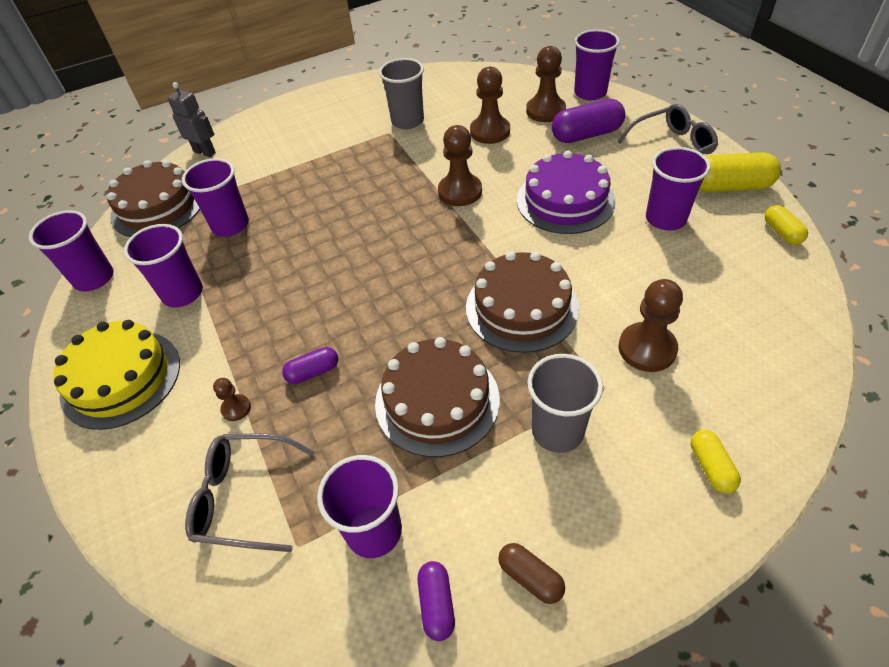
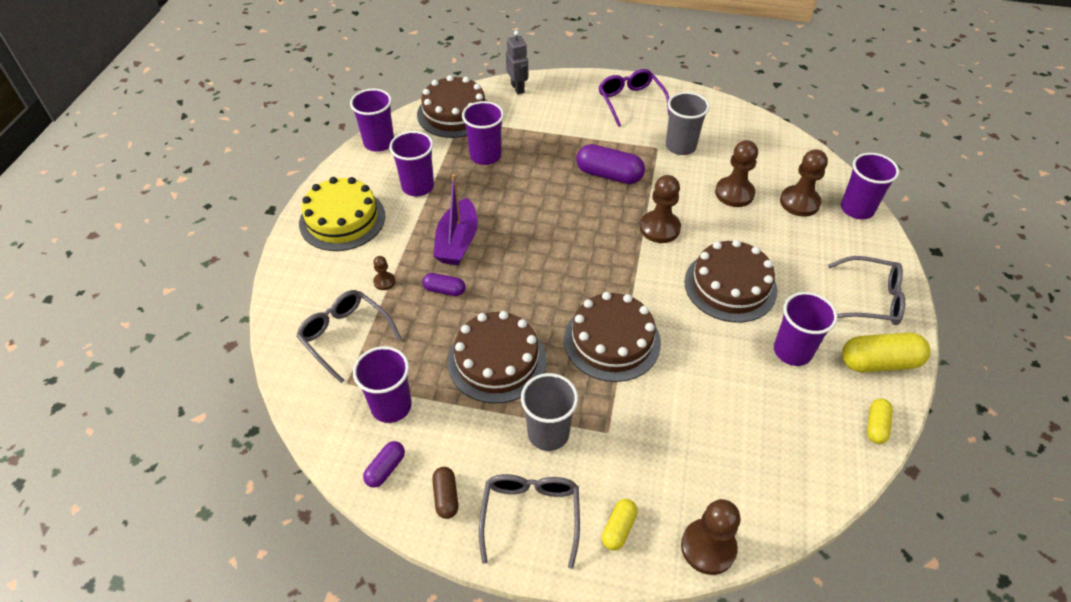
camera: 35 degrees right, 0 degrees up
(280, 318) = (457, 242): none -> purple boat
(327, 110) = (630, 101): none -> purple glasses
(565, 200) = (730, 286): purple cake -> brown cake
(586, 135) = (809, 243): purple capsule -> purple capsule (609, 175)
(627, 522) = (530, 515): none -> grey glasses
(647, 348) = (665, 429): brown pawn -> brown pawn (708, 547)
(729, 187) = (879, 362): yellow capsule -> yellow capsule turned 45 degrees counterclockwise

